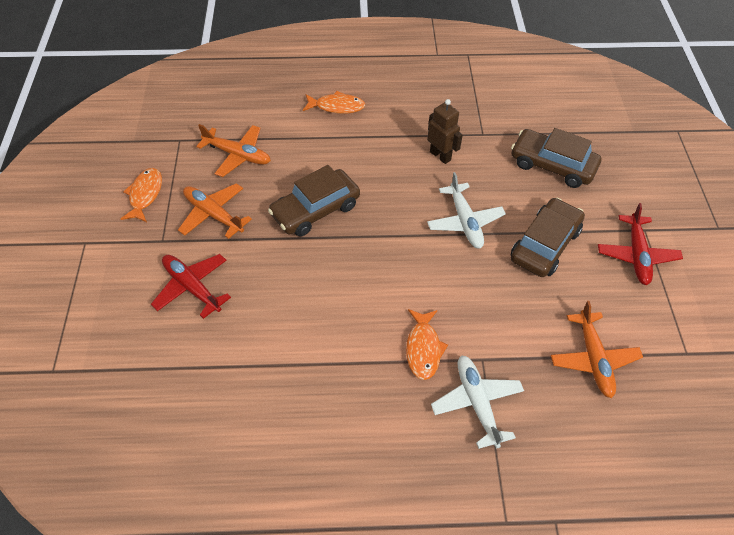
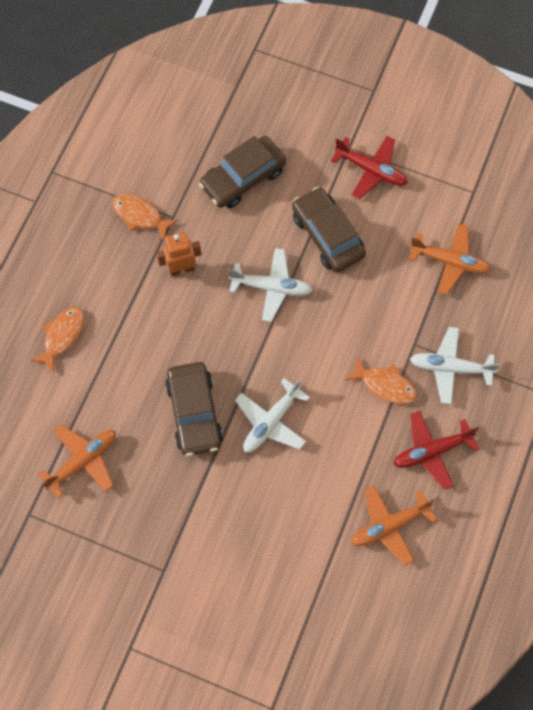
camera: 65 degrees left, 15 degrees up
(145, 195) = (93, 571): orange fish -> orange fish (140, 216)
(192, 287) = (234, 558): red plane -> red plane (431, 451)
(213, 214) = (153, 511): orange plane -> orange plane (389, 526)
(335, 268) = (271, 422): none -> white plane
(440, 156) = (181, 269): brown robot -> orange robot

